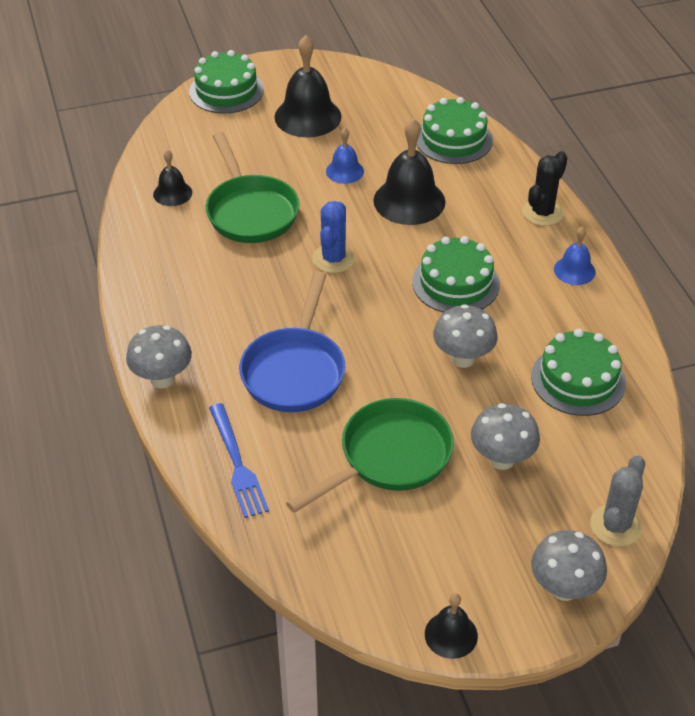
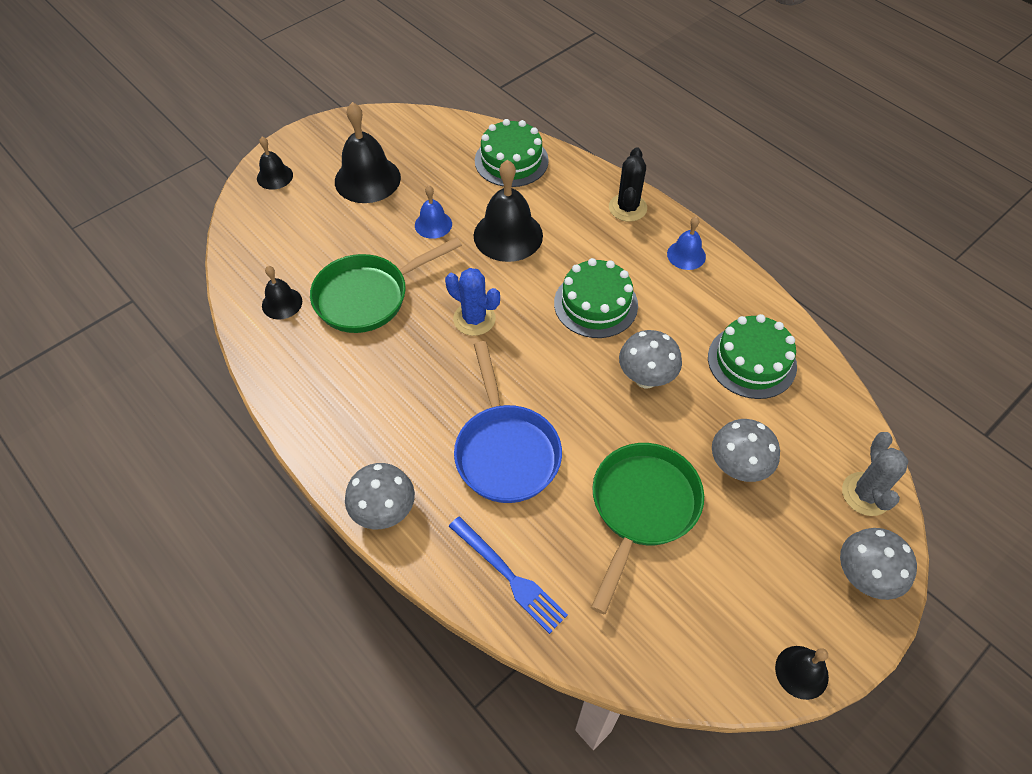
camera: 25 degrees left, 10 degrees up
(226, 91) = (274, 176): green cake -> black bell
(250, 211) = (368, 296): green pan -> green pan turned 105 degrees clockwise
(333, 259) = (474, 319): blue cactus -> blue cactus turned 45 degrees counterclockwise

